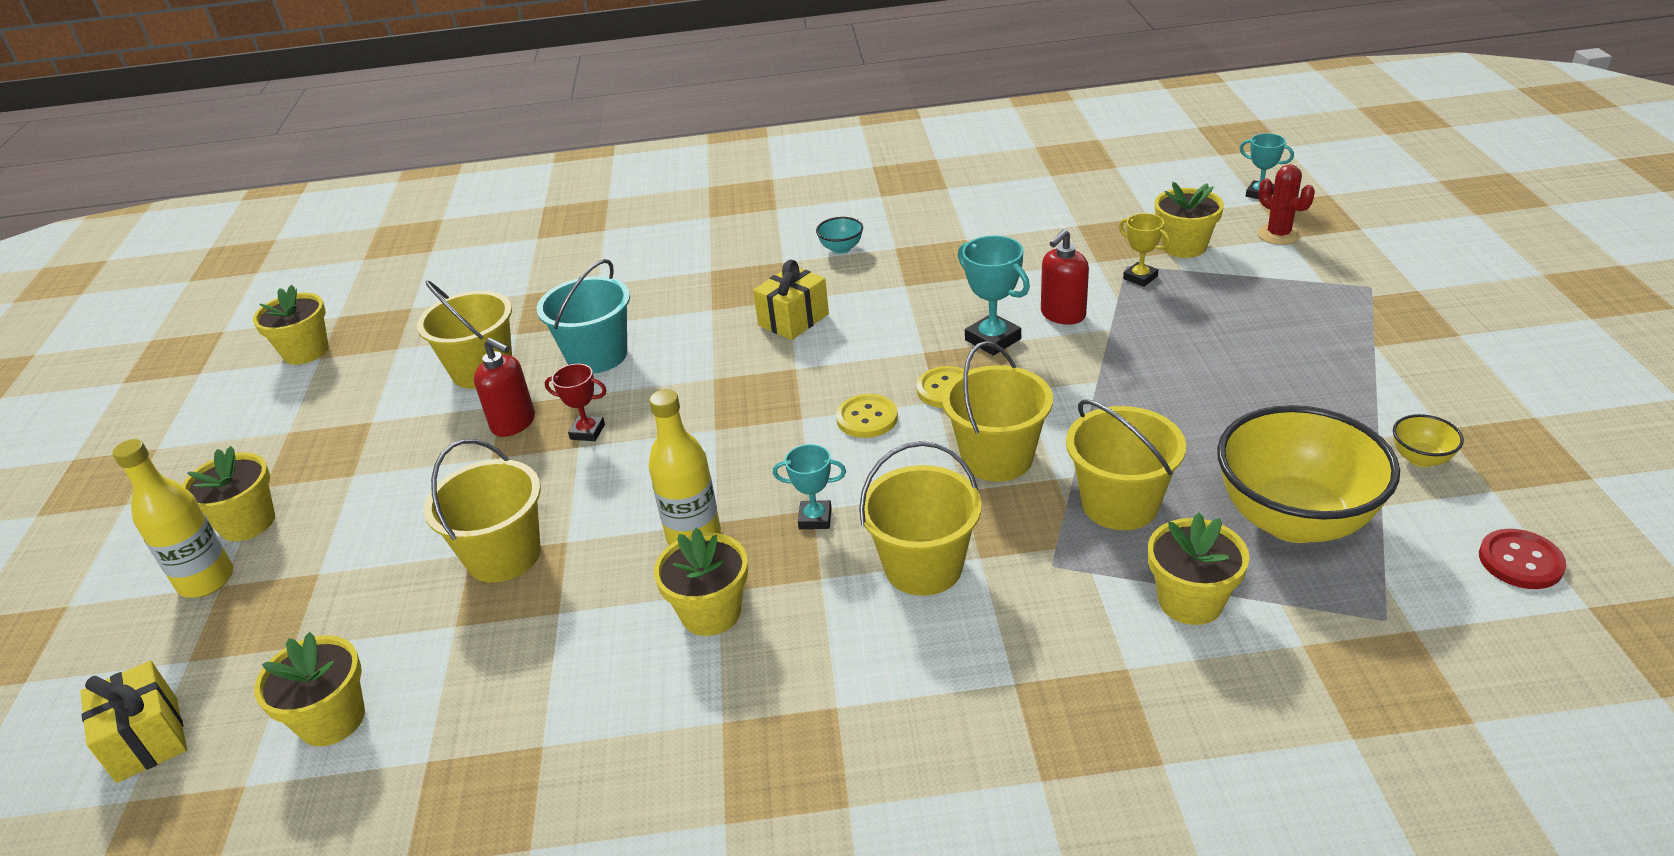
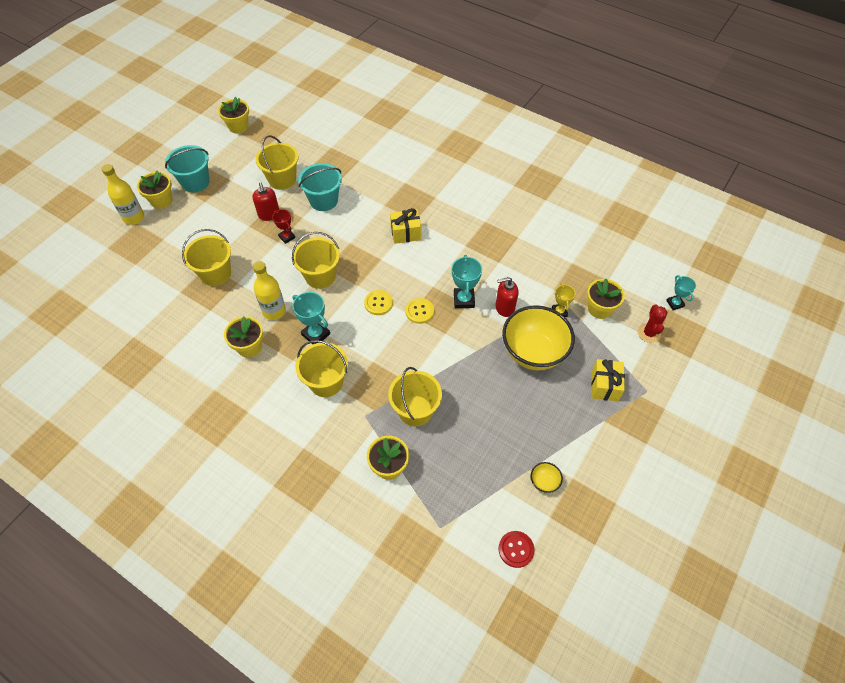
camera: 35 degrees right, 20 degrees up
(147, 739) = (78, 270): yellow gift -> yellow gift (604, 386)
(298, 460) = (195, 182): none -> turquoise bucket
(332, 719) = (123, 301): yellow flower pot -> none
(815, 518) = (316, 334): turquoise trophy -> turquoise trophy, size x1.54
(841, 249) = (464, 206): turquoise bowl -> none
(997, 458) = (400, 357): yellow bucket -> yellow bucket (320, 276)
(1293, 520) = (463, 467): yellow bowl -> yellow bowl (533, 353)

